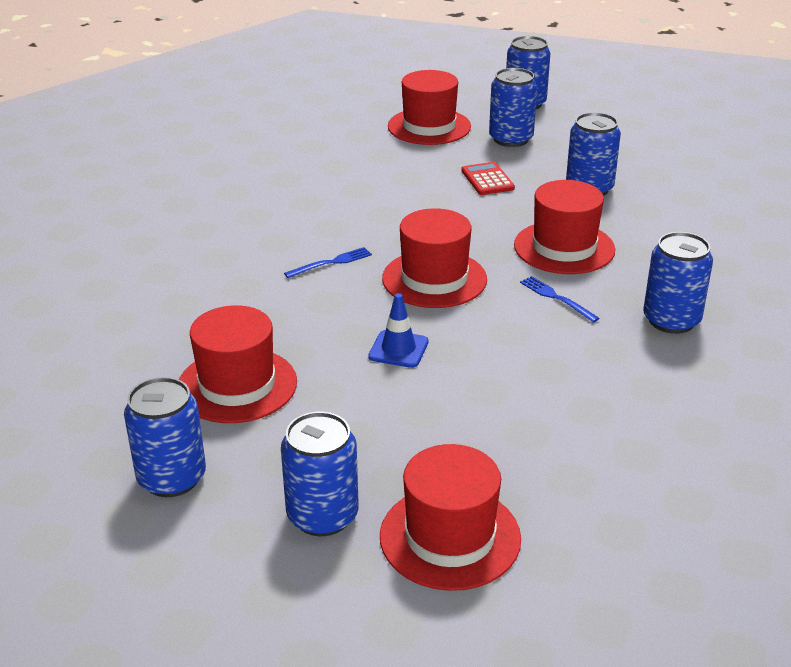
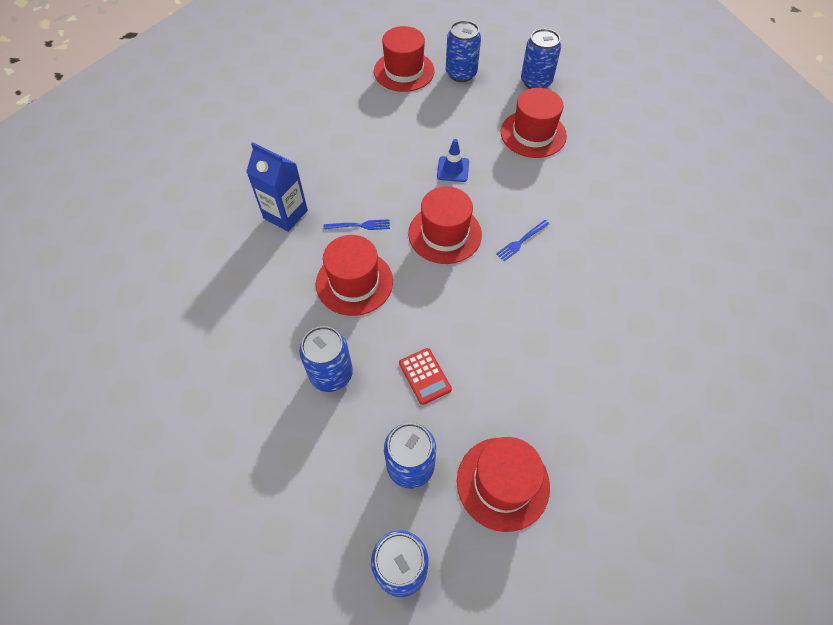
camera: 170 degrees right, 25 degrees up
(556, 298) = (360, 226): blue fork -> blue fork turned 45 degrees counterclockwise
(671, 320) = (285, 214): blue can -> blue carton

